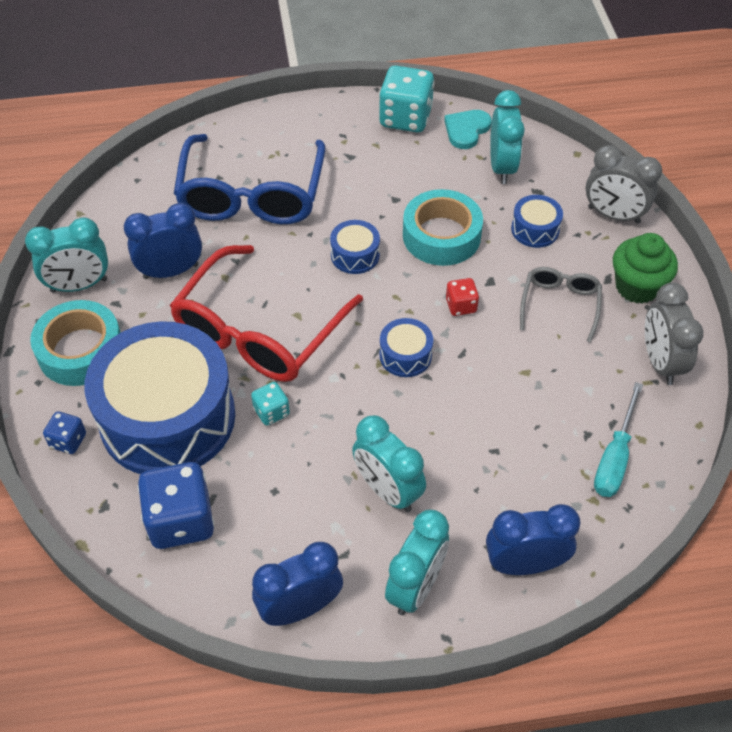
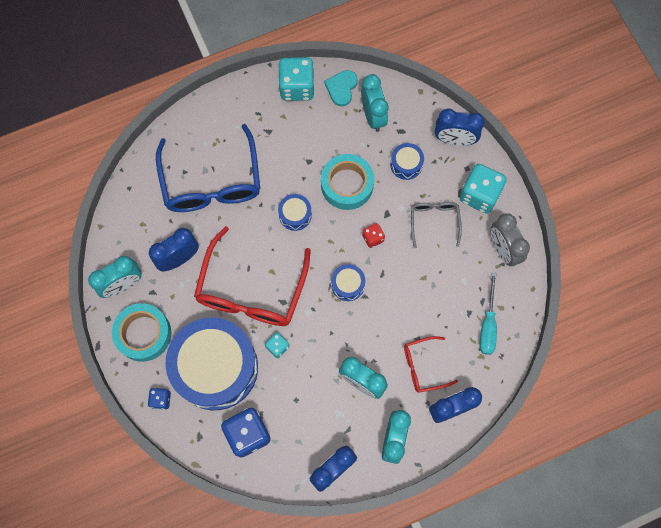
camera: 15 degrees left, 20 degrees up
(494, 492) = (423, 366): none -> red glasses
(613, 215) = (454, 140): grey clock -> blue clock
(637, 287) = (479, 195): green cupcake -> turquoise dice

